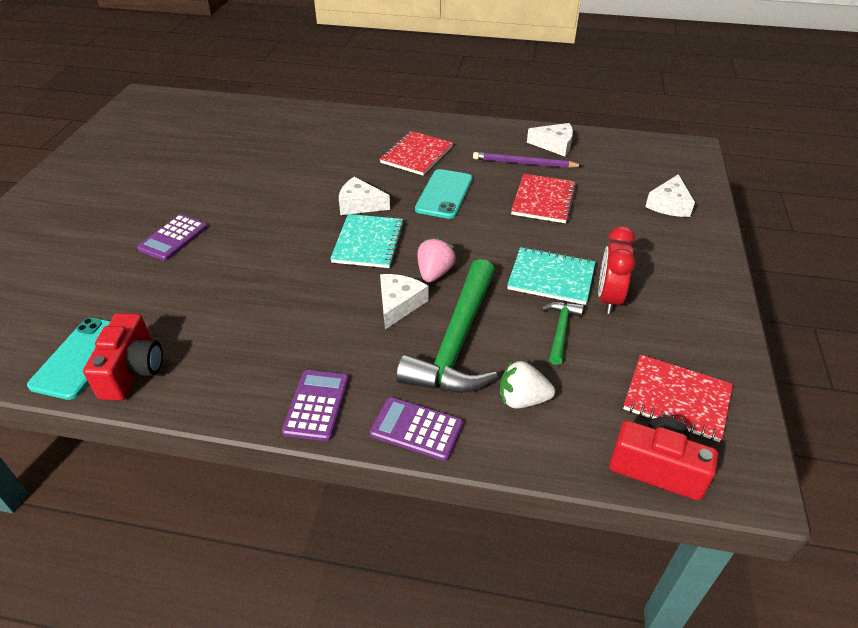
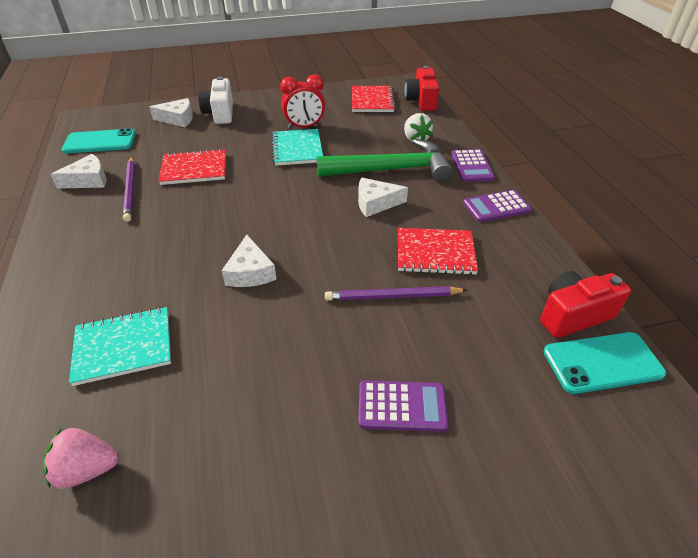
camera: 115 degrees left, 0 degrees up
(264, 268) = (392, 296): none -> purple pencil
(368, 243) = (311, 244): turquoise notebook -> turquoise notebook (123, 347)
(416, 155) = (129, 264): red notebook -> red notebook (435, 253)
(434, 273) = (327, 197): pink strawberry -> pink strawberry (87, 469)
(444, 194) = (206, 222): turquoise phone -> turquoise phone (100, 142)
(554, 145) = (88, 180): white cheese -> white cheese turned 75 degrees clockwise
(561, 330) = (348, 137): green hammer -> none
(675, 237) = (220, 113): none -> white camera

